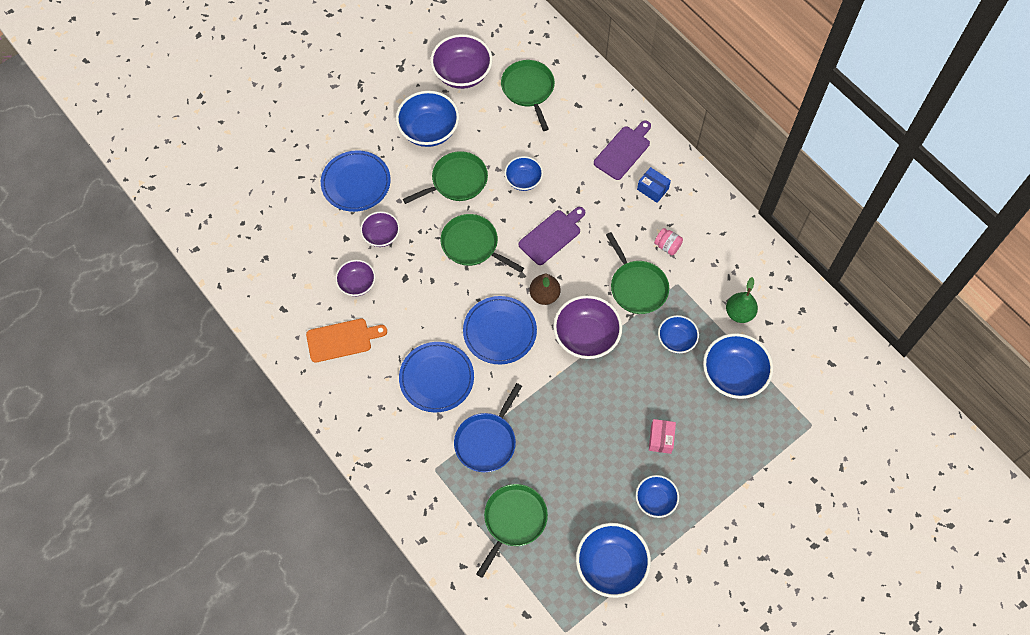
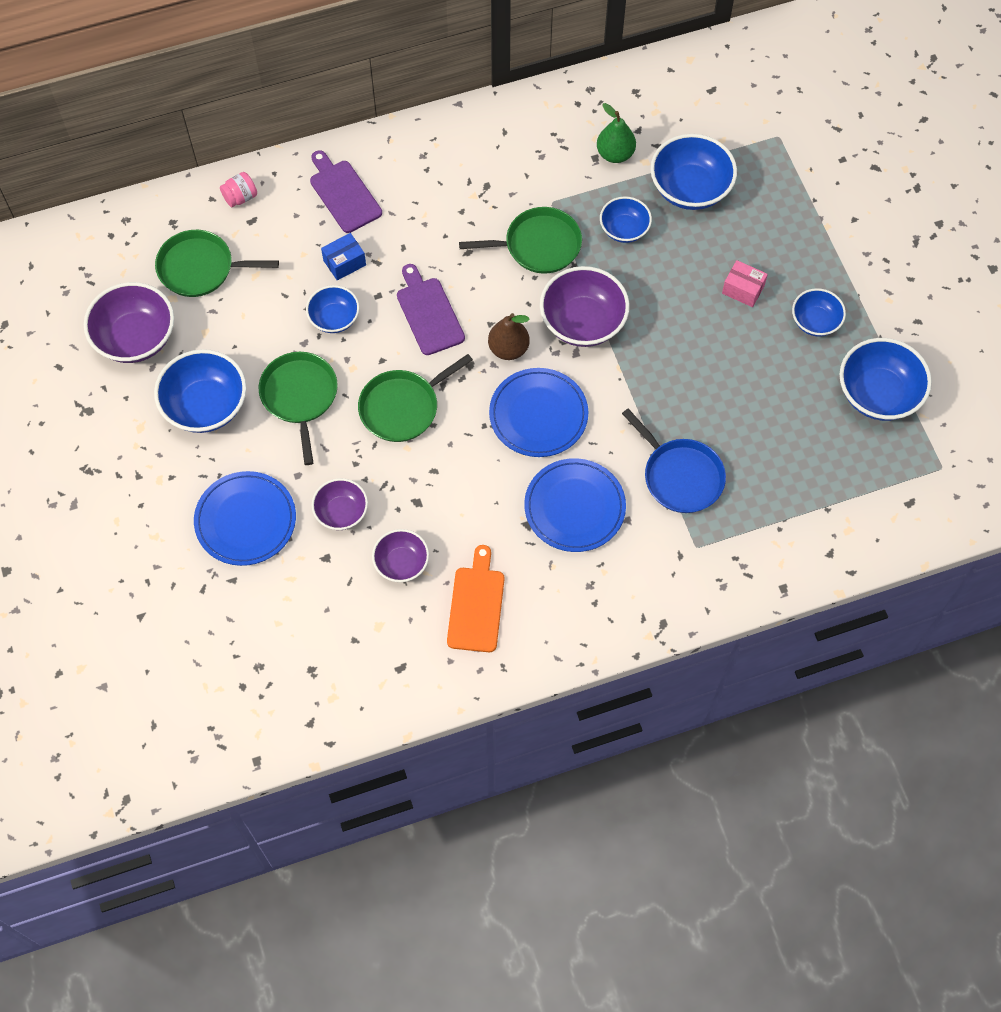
camera: 70 degrees left, 0 degrees up
(513, 521) = (791, 479): green pan -> none
(652, 189) = (412, 182): blue box -> blue box (344, 263)
(667, 246) = (497, 194): pink jar -> pink jar (240, 197)

